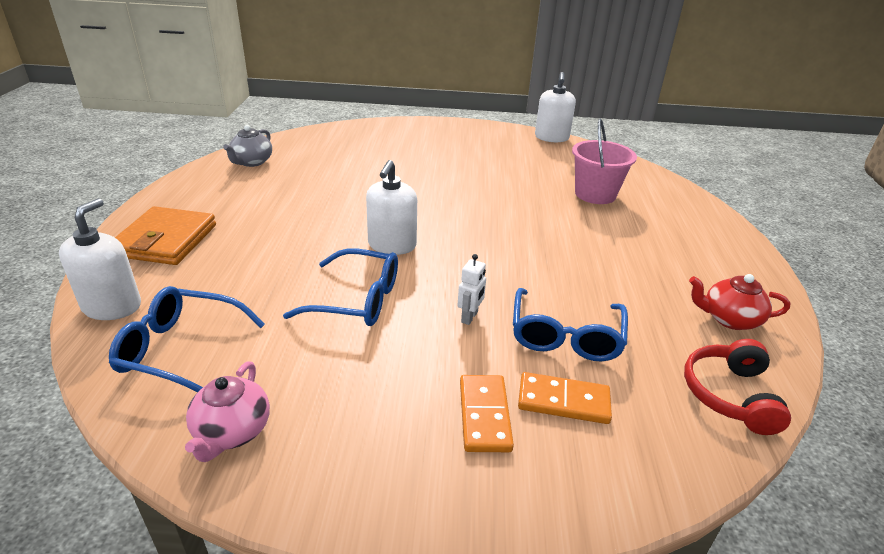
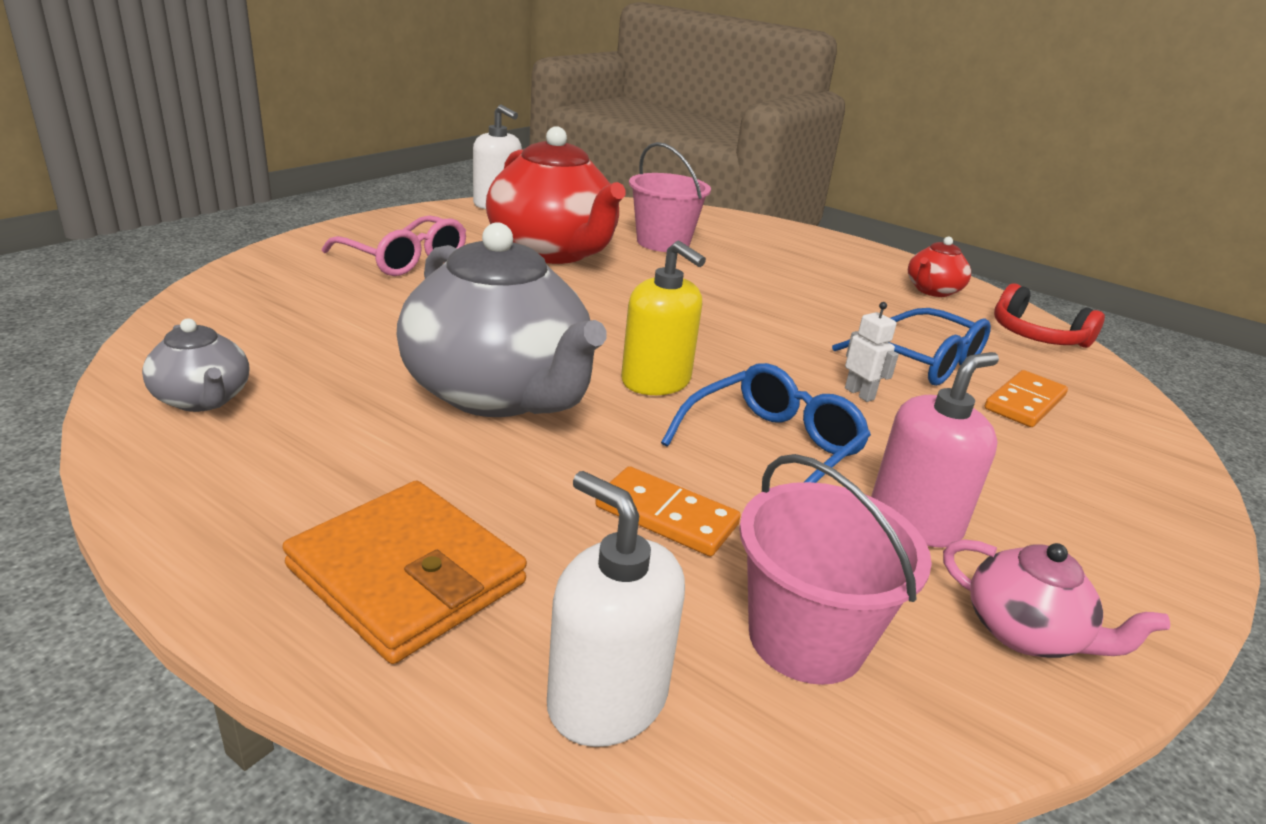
camera: 60 degrees left, 5 degrees down
(181, 349) = (806, 638): blue glasses -> pink bucket
(322, 368) = (915, 520): none -> pink soap dispenser
(326, 211) = (499, 393): none -> grey teapot
(392, 245) = (656, 381): white soap dispenser -> yellow soap dispenser
(434, 145) = (404, 260): none -> pink glasses
(484, 415) = (1036, 449): orange domino -> orange domino (666, 515)
(513, 171) = (553, 252): none -> red teapot

